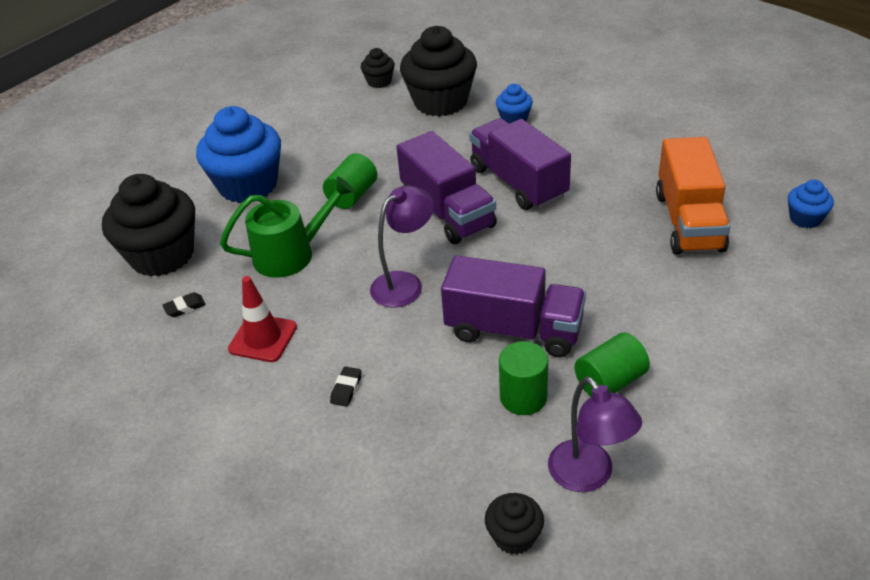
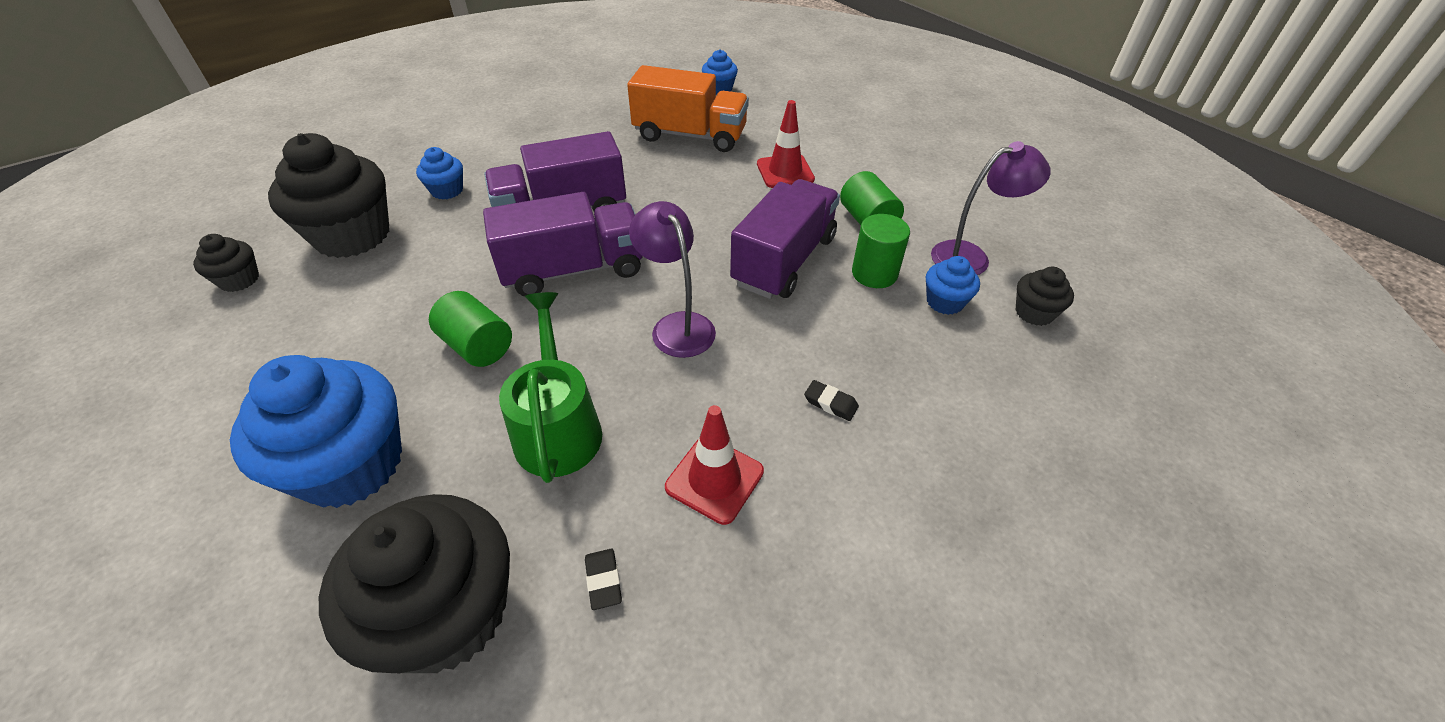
camera: 80 degrees left, 5 degrees up
(502, 457) = (945, 302): none -> blue cupcake
(665, 303) = (785, 172): none -> red traffic cone

